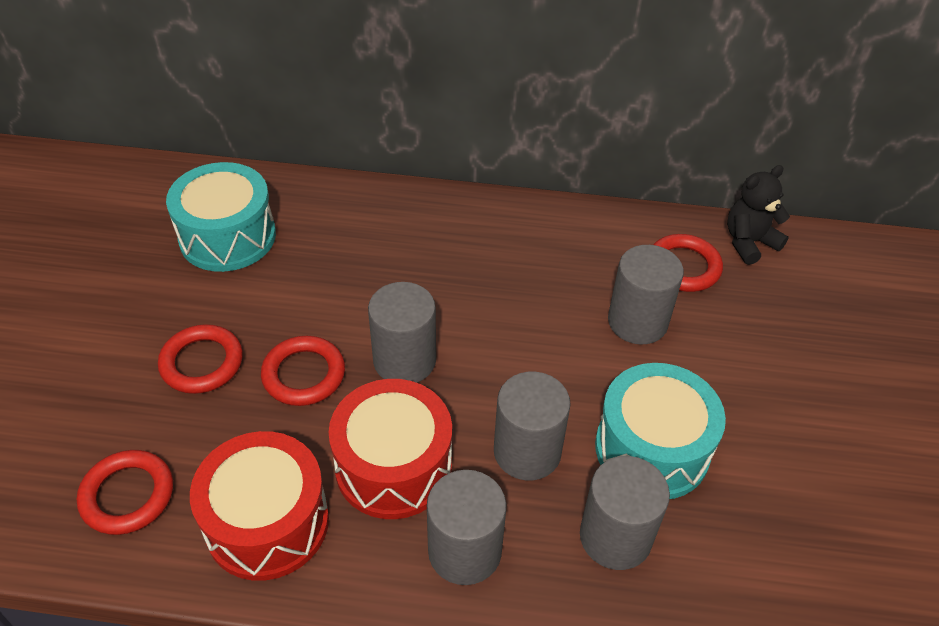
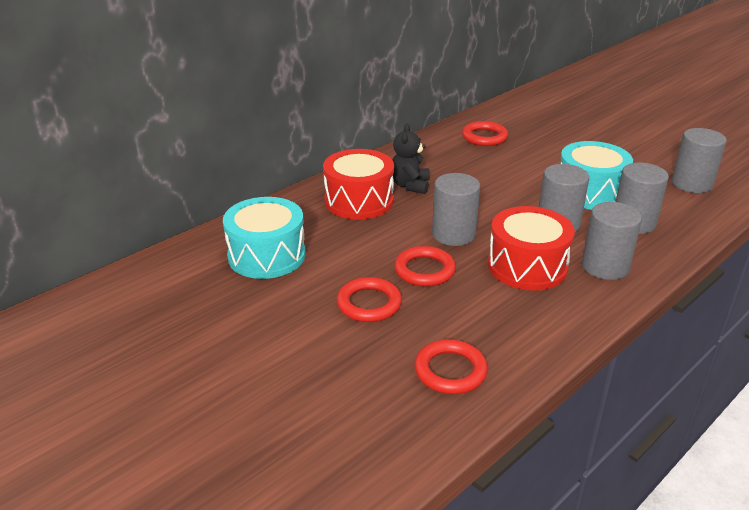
camera: 50 degrees left, 15 degrees down
(267, 522) = (525, 323): red drum -> red drum (359, 201)
(637, 322) = (506, 162): grey cylinder -> grey cylinder (691, 184)
(749, 242) = (489, 117): black teddy bear -> black teddy bear (410, 185)

